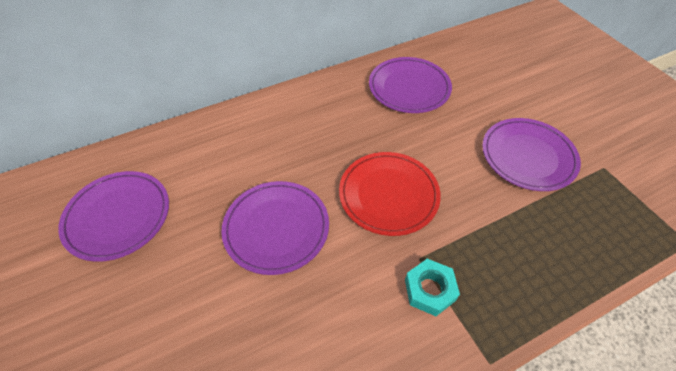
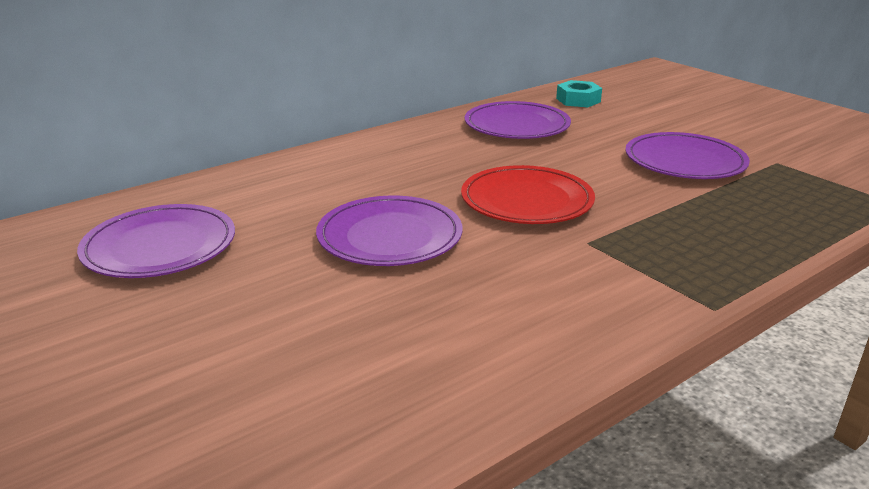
camera: 10 degrees left, 25 degrees down
(429, 290) = (612, 263): turquoise nut -> turquoise nut (578, 100)

